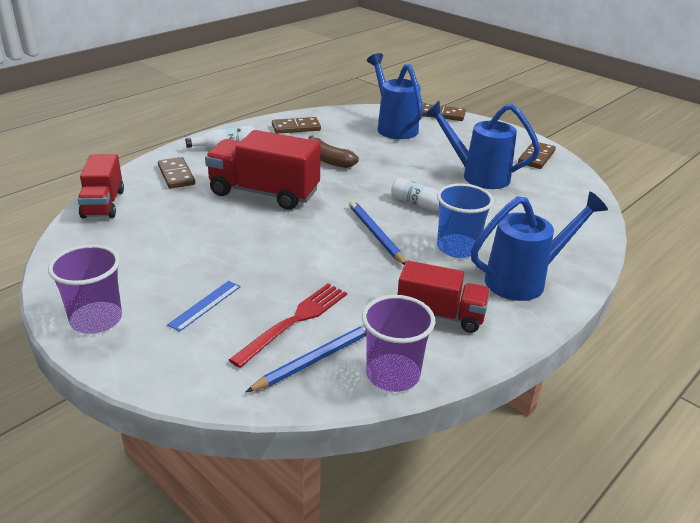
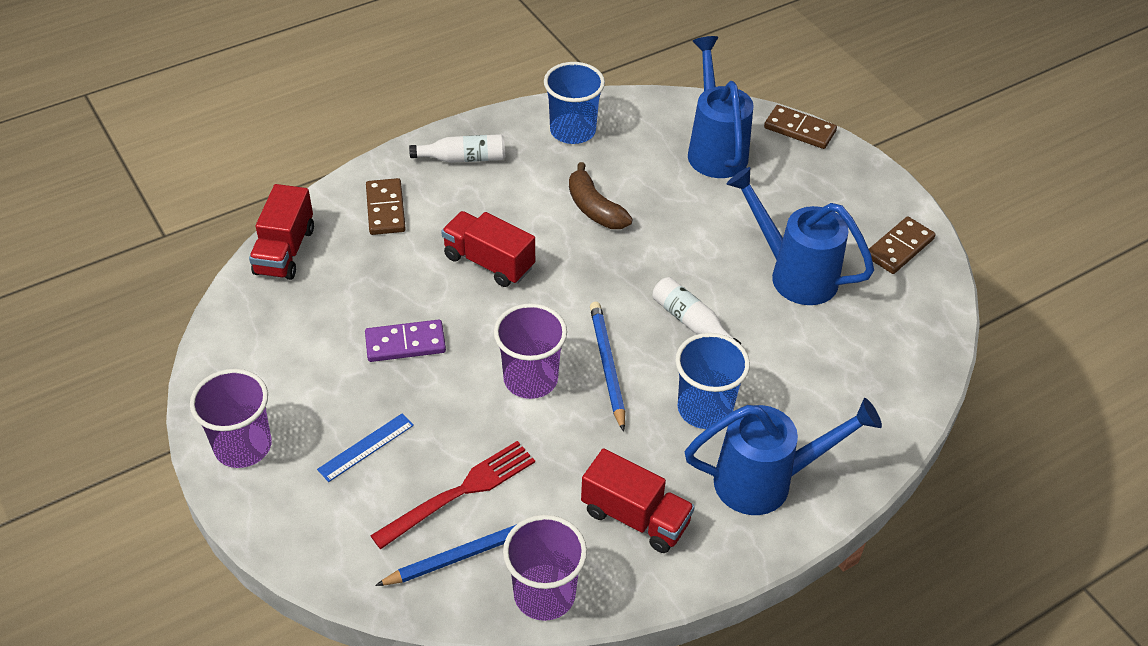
camera: 15 degrees right, 15 degrees up
(216, 241) = (405, 343): none -> purple domino
(264, 193) = (489, 262): red truck -> red truck, size x0.64
(296, 128) = (572, 131): brown domino -> blue cup
(322, 249) = (530, 379): none -> purple cup

